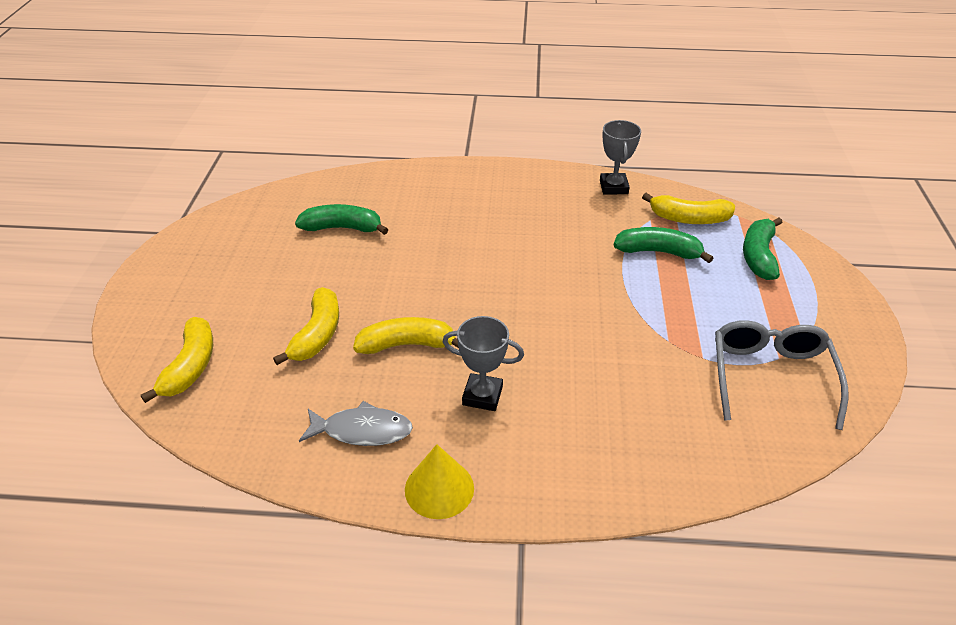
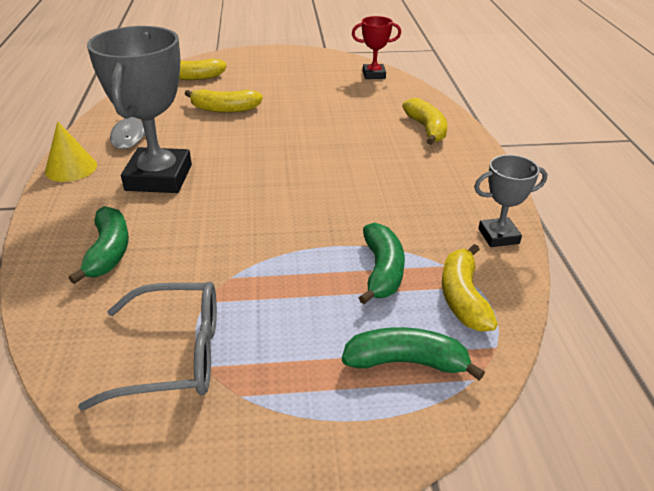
camera: 80 degrees right, 5 degrees down
(276, 202) = (374, 75): none -> red trophy
(342, 228) = (351, 101): green banana -> green banana (109, 252)
(407, 344) = (216, 142): yellow banana -> yellow banana (426, 129)
(482, 395) = (159, 177): grey trophy -> grey trophy, size x1.94

